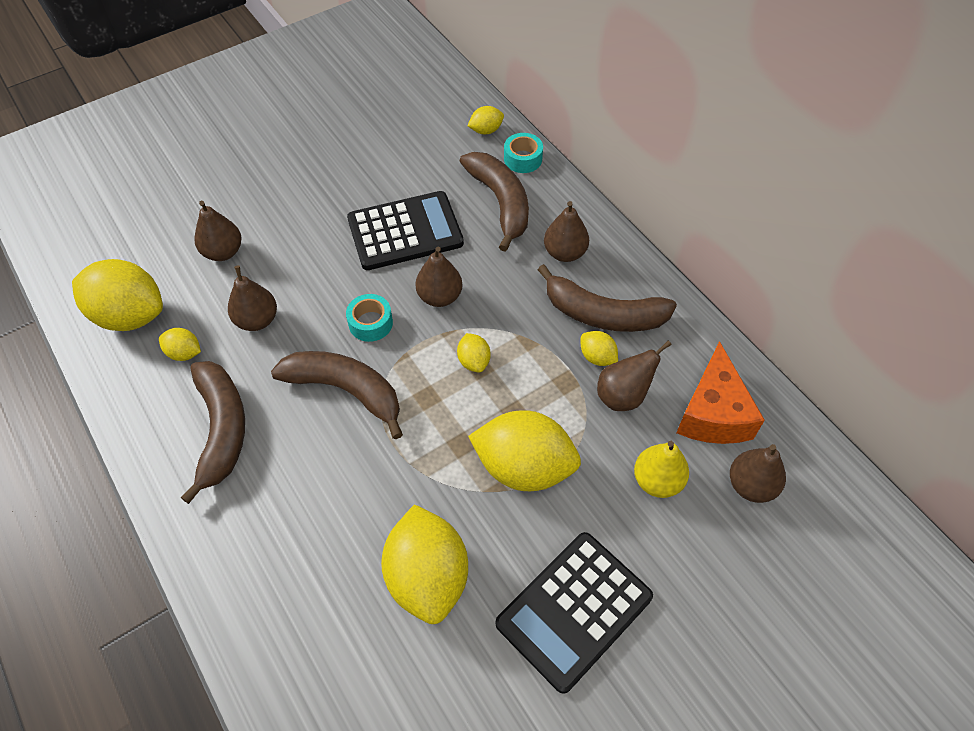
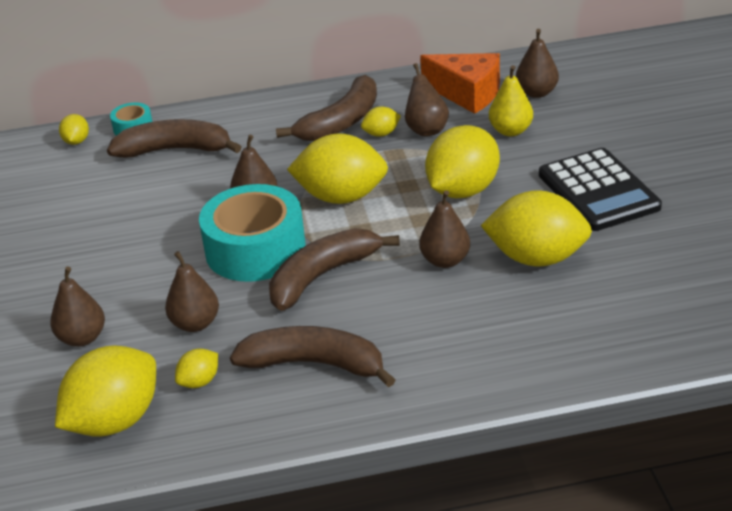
camera: 65 degrees left, 20 degrees down
(370, 323) = (255, 249): turquoise tape -> turquoise tape, size x2.18
(405, 231) = (161, 211): black calculator -> none
(474, 361) = (341, 197): yellow lemon -> yellow lemon, size x2.18
(565, 253) = (261, 127): brown pear -> brown pear (445, 260)

